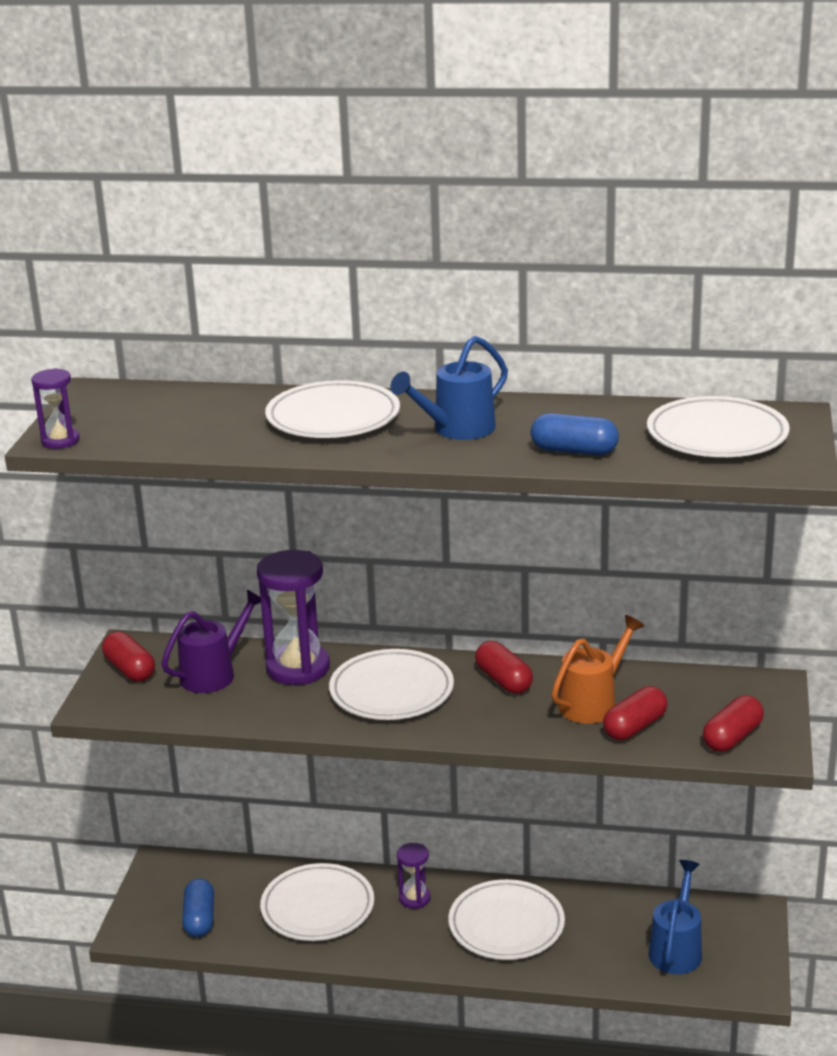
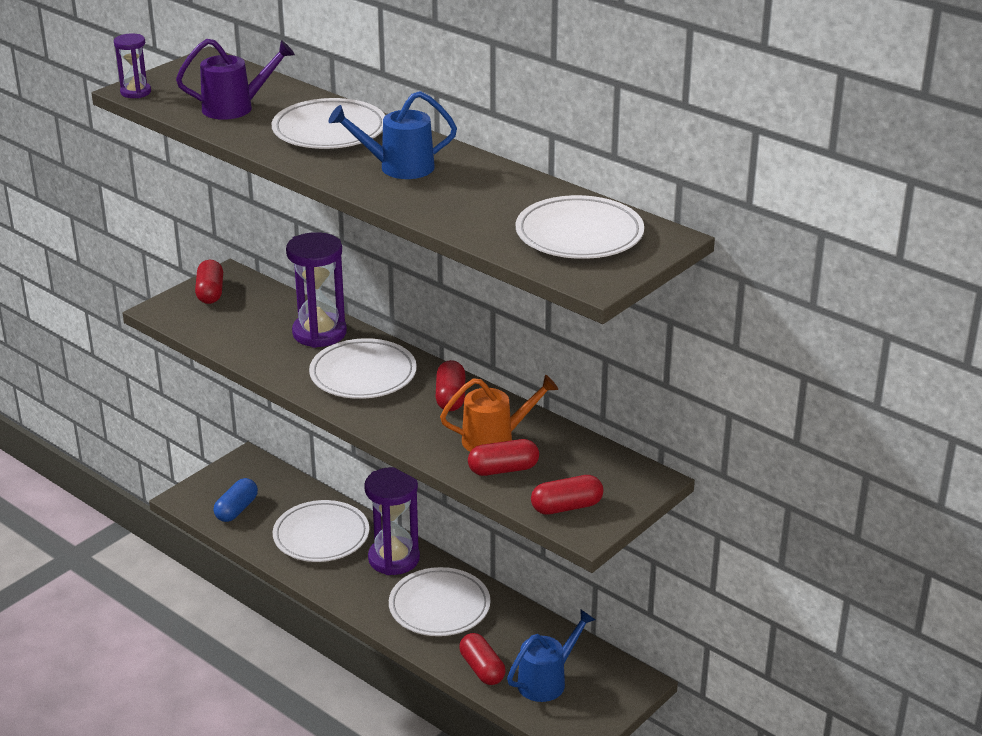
camera: 30 degrees right, 5 degrees up
(214, 673) = (261, 316): purple watering can -> purple watering can (236, 108)
(414, 898) = (394, 559): purple hourglass -> purple hourglass, size x1.89
(574, 451) = (454, 211): blue capsule -> none
(607, 966) = (482, 669): none -> red capsule

